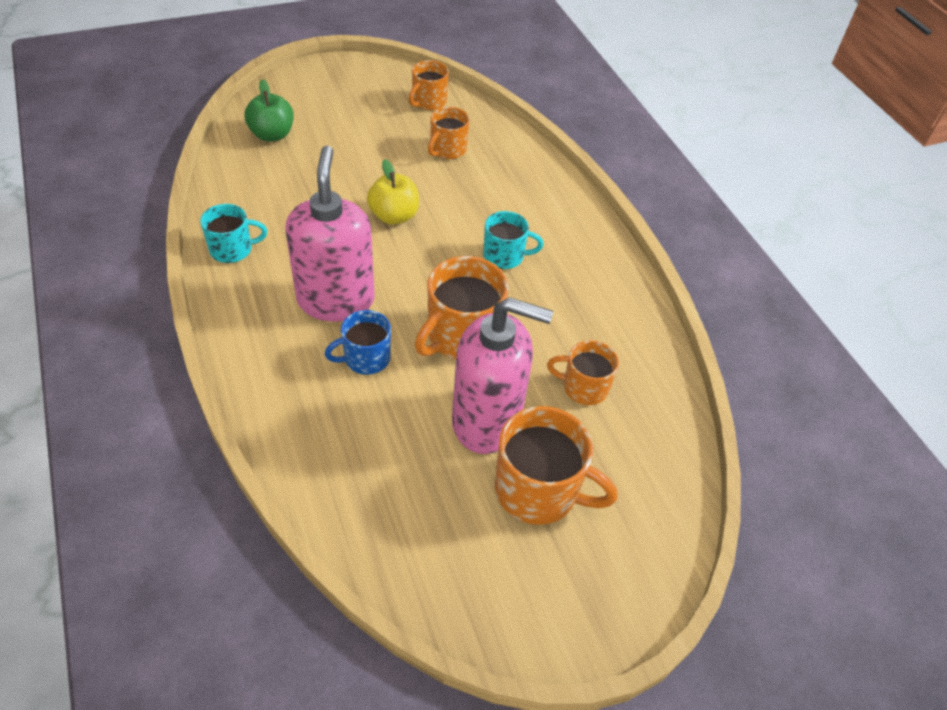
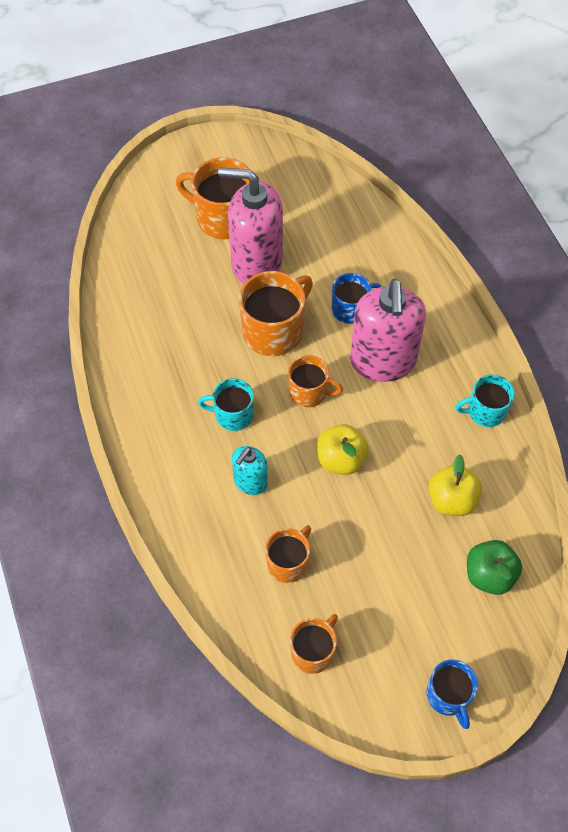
camera: 175 degrees left, 10 degrees up
(290, 183) = (451, 500): none -> yellow apple
(326, 76) = (448, 696): none -> blue mug
(483, 203) = (250, 482): none -> turquoise soap dispenser
(583, 387) = (179, 290): orange mug -> orange mug (309, 392)

